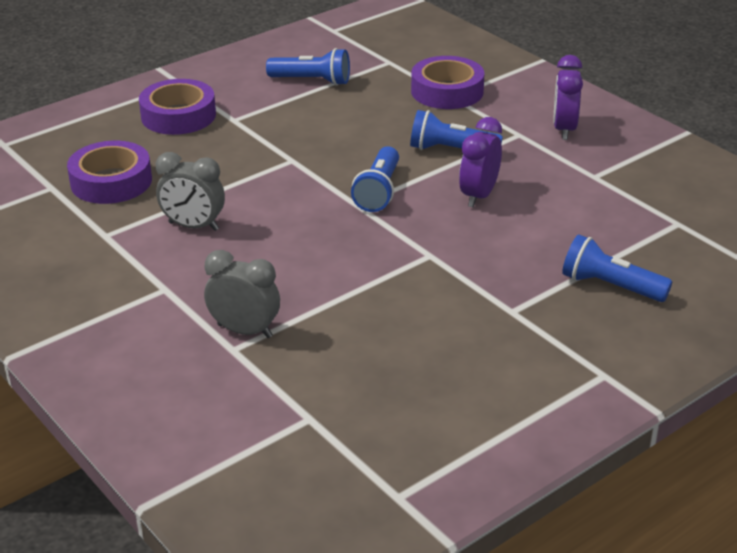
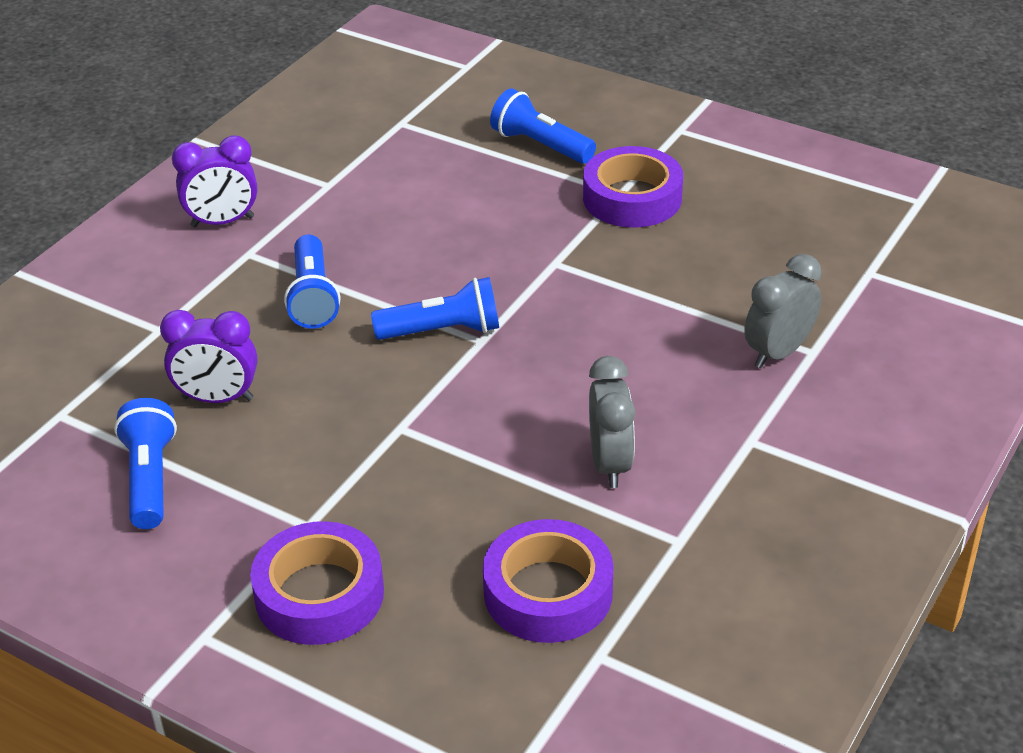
camera: 110 degrees left, 5 degrees up
(245, 331) = (778, 352): grey clock -> grey clock turned 45 degrees clockwise
(447, 91) = (145, 336): purple tape -> purple tape (632, 198)
(479, 196) = (412, 254): purple clock -> purple clock (217, 398)
(610, 286) = (540, 145): blue flashlight -> blue flashlight turned 120 degrees clockwise

